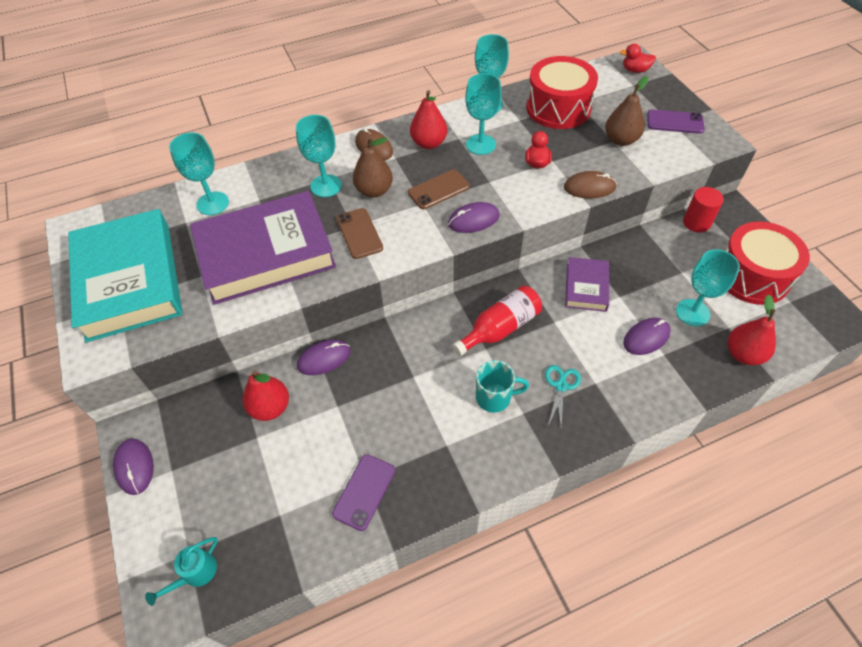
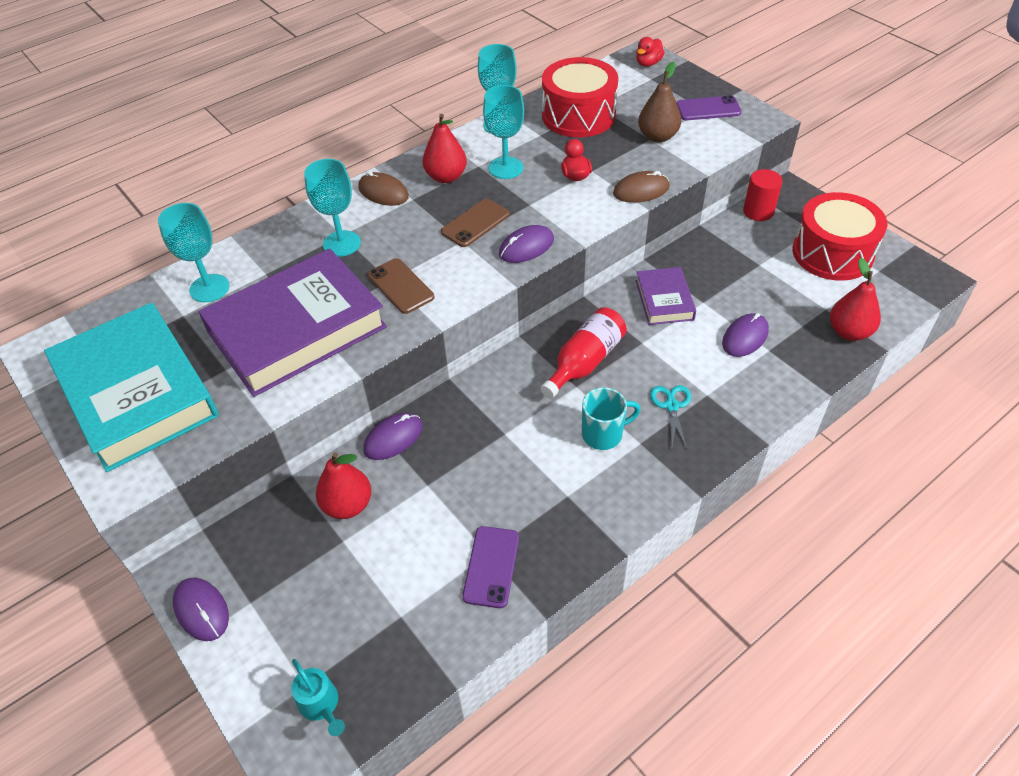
camera: 15 degrees left, 5 degrees down
(195, 574) = (321, 705): turquoise watering can -> turquoise watering can turned 60 degrees counterclockwise
(374, 191) = (401, 238): brown pear -> none
(635, 70) = (648, 63): red duck -> red duck turned 45 degrees counterclockwise
(692, 312) = (784, 302): turquoise goblet -> none

